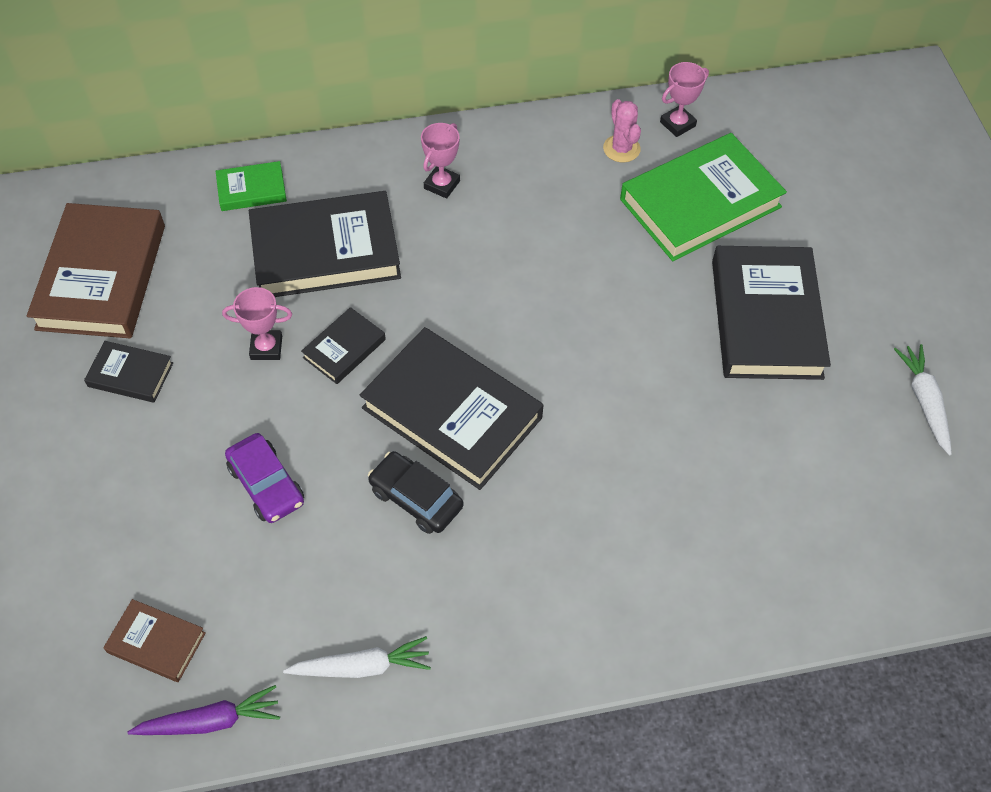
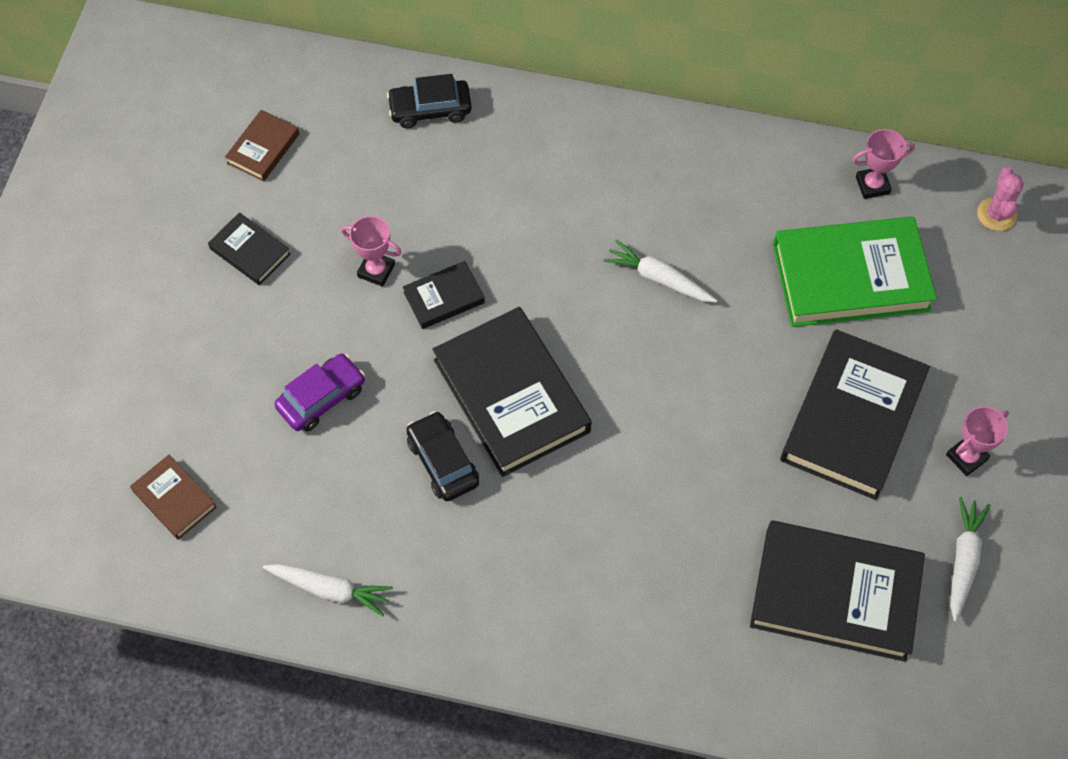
camera: 25 degrees right, 5 degrees up
(102, 277) = (263, 148): brown book -> brown book, size x0.48
(210, 721) = (190, 582): purple carrot -> none
(252, 190) = (430, 109): green book -> black car
(266, 484) = (321, 398): purple car -> purple car turned 120 degrees counterclockwise
(325, 251) = (470, 196): black book -> black book (835, 594)
(442, 185) = (608, 167): pink trophy -> pink trophy (966, 457)
(536, 262) = (659, 279): none -> white carrot
(621, 149) = (802, 192): pink cactus -> pink cactus (996, 214)

